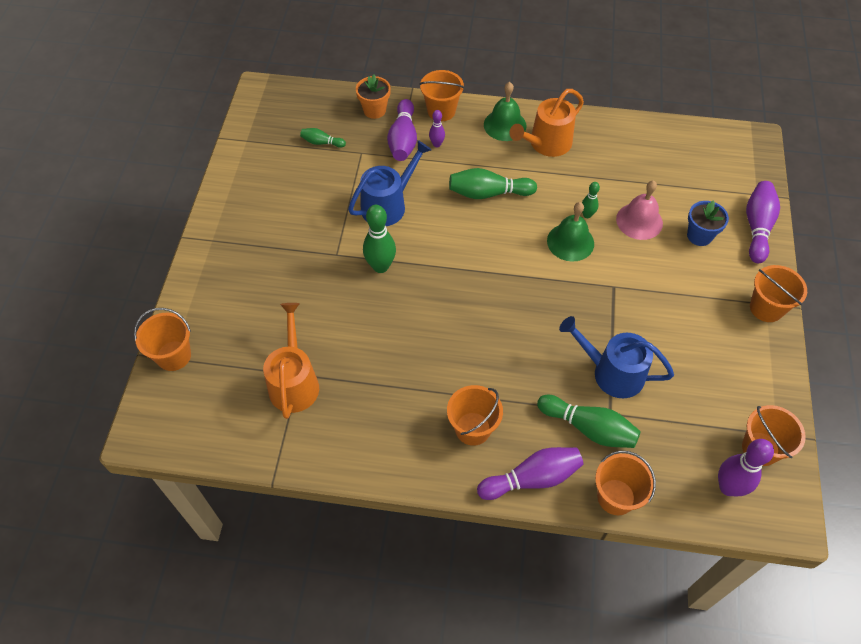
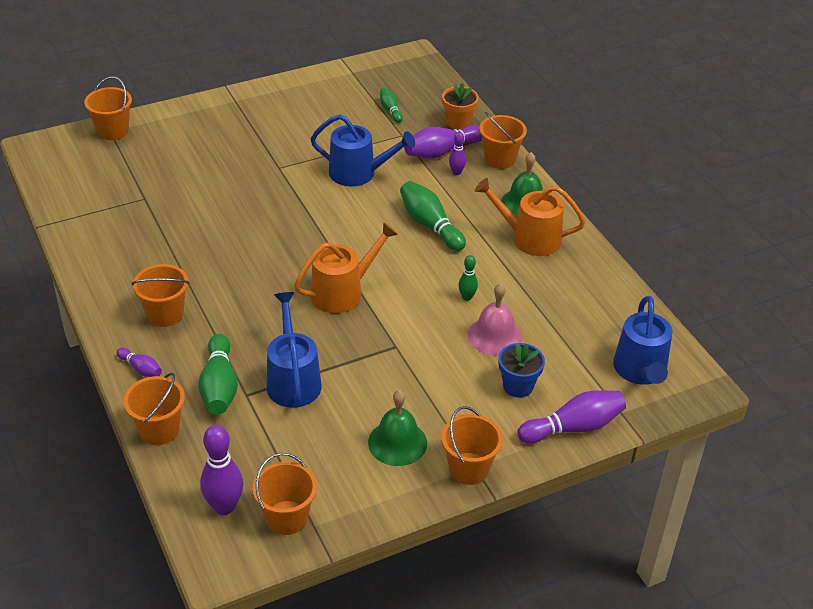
camera: 55 degrees right, 15 degrees down
(294, 382) = (135, 199): orange watering can -> orange watering can (342, 292)
(380, 266) = (288, 196): green bowling pin -> none
(532, 478) = (141, 369): purple bowling pin -> purple bowling pin, size x0.54
(570, 242) = (422, 298): green bell -> green bell (397, 442)
(722, 161) = (640, 370): none -> blue watering can

